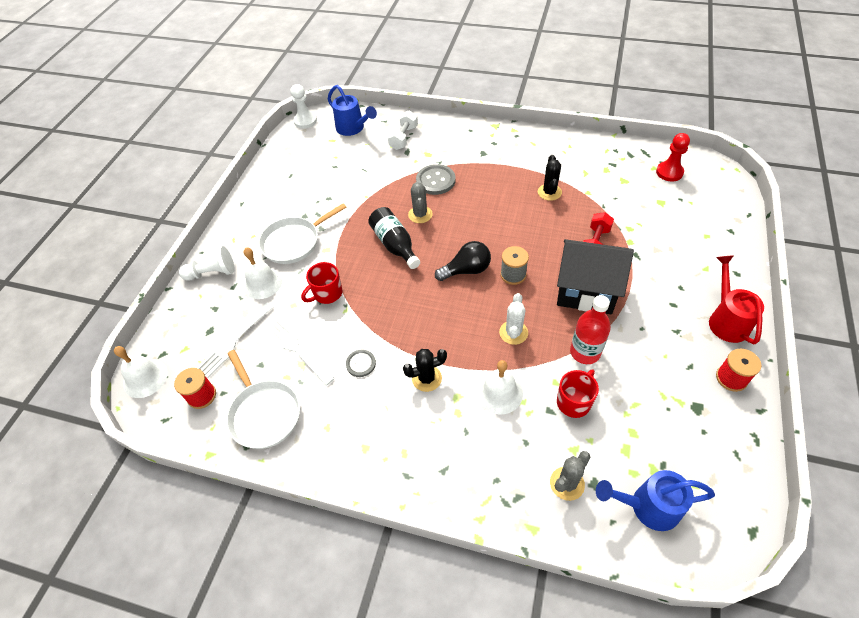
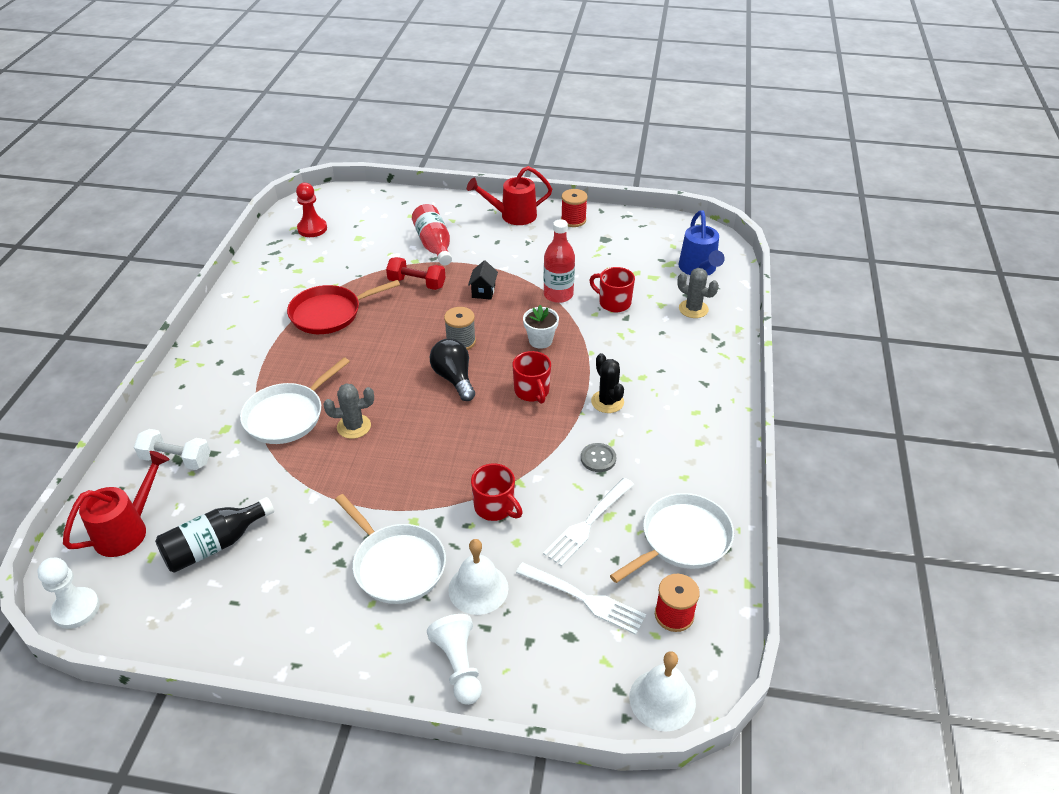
camera: 100 degrees left, 10 degrees down
(353, 128) = (127, 530): blue watering can -> red watering can
(395, 245) = (409, 447): black bottle -> black bottle (215, 545)
(435, 181) = (287, 416): grey button -> white pan
(446, 322) = (532, 391): none -> red mug
(499, 393) = (614, 349): white bell -> none
(513, 332) = (540, 340): white cactus -> white flower pot
(549, 192) = (329, 313): black cactus -> red pan
(586, 291) = (483, 291): black house -> black house, size x0.41
(658, 255) = (434, 245): none -> red bottle

